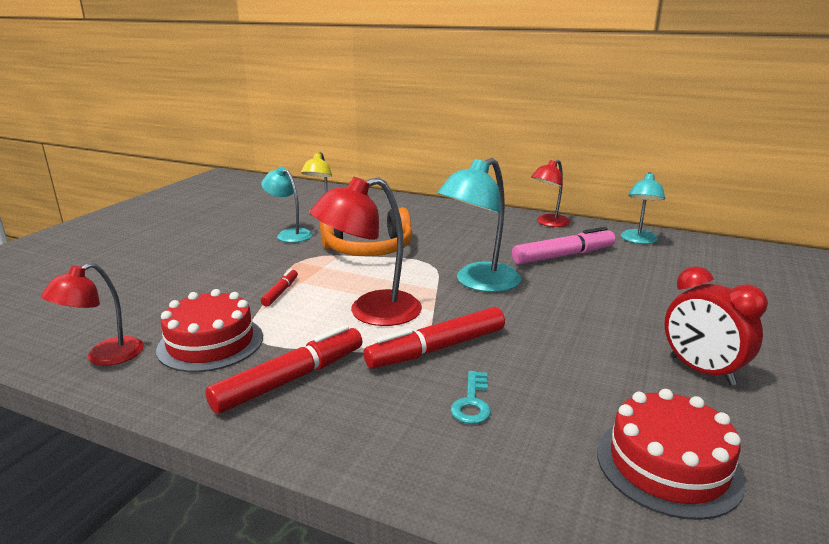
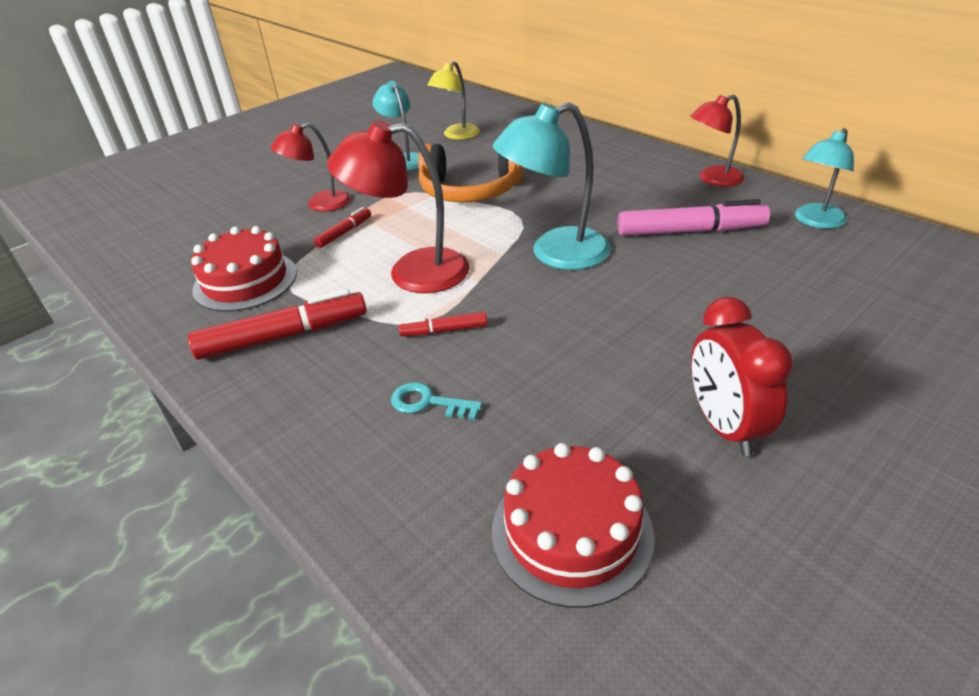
camera: 25 degrees right, 15 degrees up
(104, 357) = (155, 278): red lamp -> red lamp (320, 204)
(437, 349) = (444, 330): red marker -> red marker, size x0.51
(472, 402) = (428, 403): turquoise key -> turquoise key turned 75 degrees clockwise

